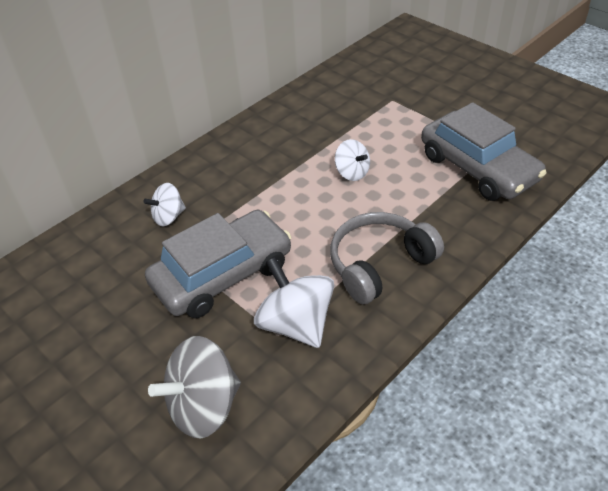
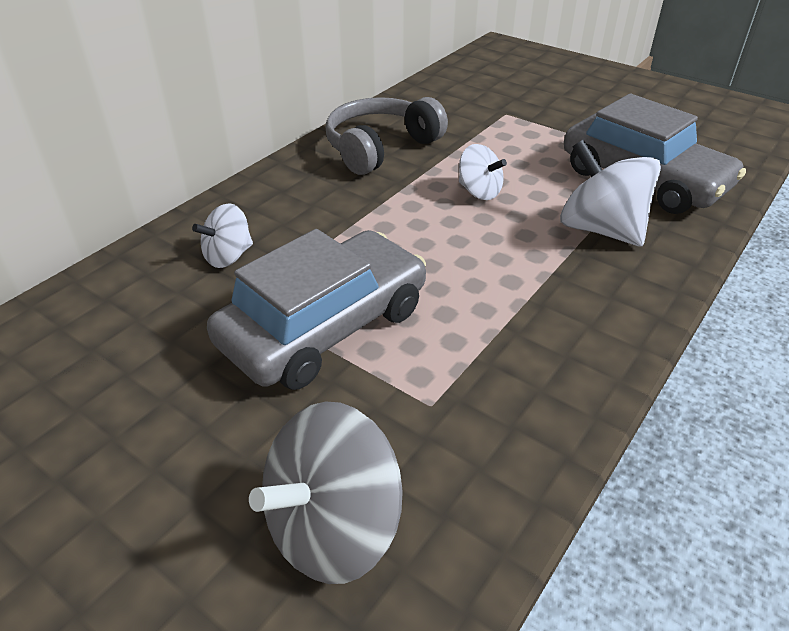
camera: 10 degrees left, 5 degrees down
(296, 324) = (454, 387): white spinning top -> white spinning top (600, 229)
(379, 264) = (554, 298): grey headphones -> grey headphones (380, 148)

